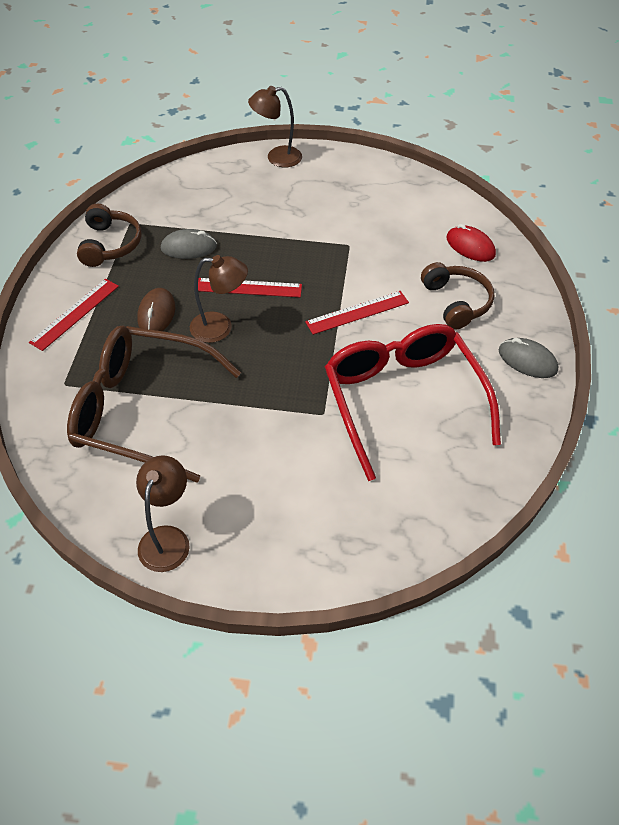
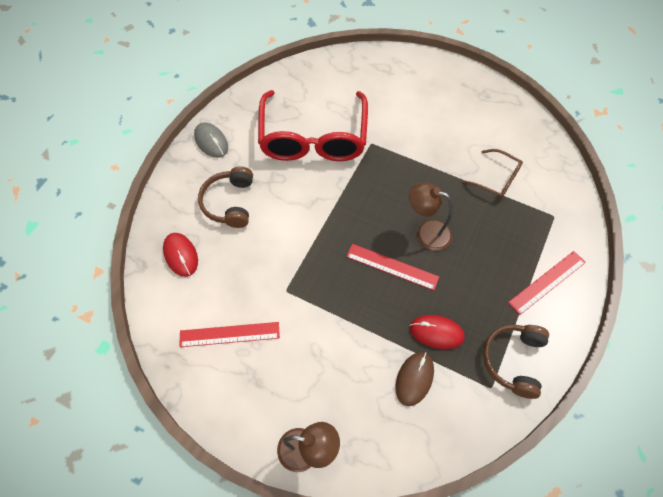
camera: 160 degrees left, 10 degrees up
(142, 410) = (496, 179): brown glasses -> brown glasses, size x0.46
(156, 314) = (476, 261): brown mouse -> brown mouse (414, 379)
(167, 538) = (488, 96): brown lamp -> none
(189, 247) = (436, 332): grey mouse -> red mouse
(357, 312) = (312, 216): red ruler -> red ruler (229, 334)

